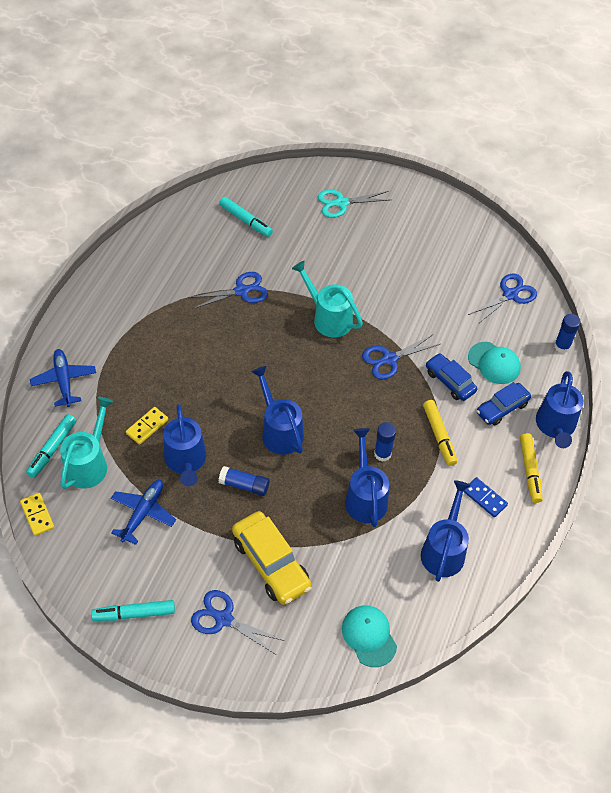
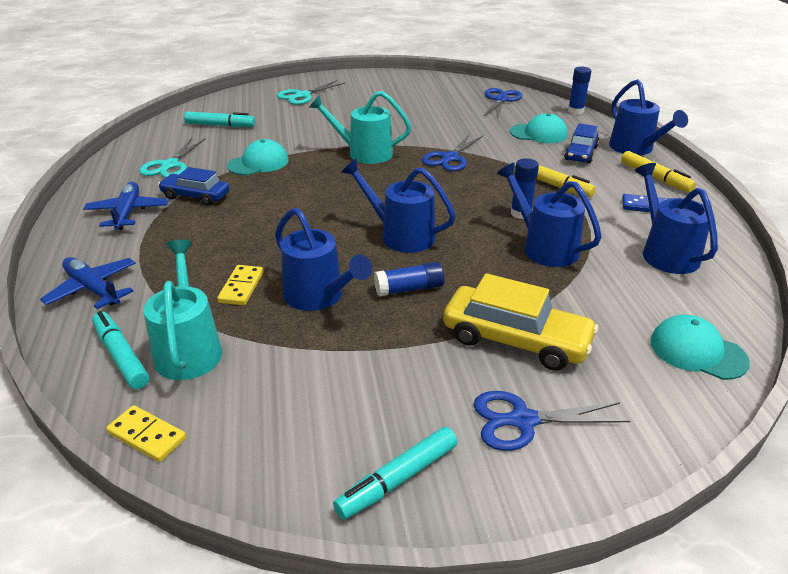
camera: 30 degrees left, 20 degrees down
(52, 449) = (121, 356): turquoise marker -> turquoise marker turned 150 degrees clockwise
(143, 513) = (308, 364): blue plane -> blue plane (128, 212)
(178, 262) = (170, 165): none -> turquoise scissors
(241, 291) = (258, 163): blue scissors -> turquoise cap
(450, 381) = (518, 153): blue car -> blue car (196, 196)

